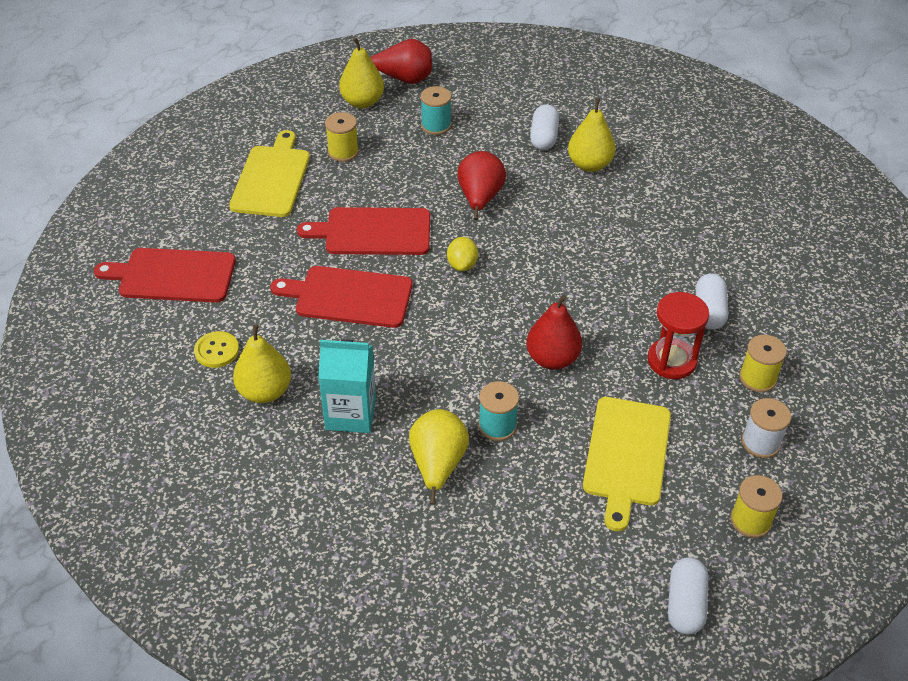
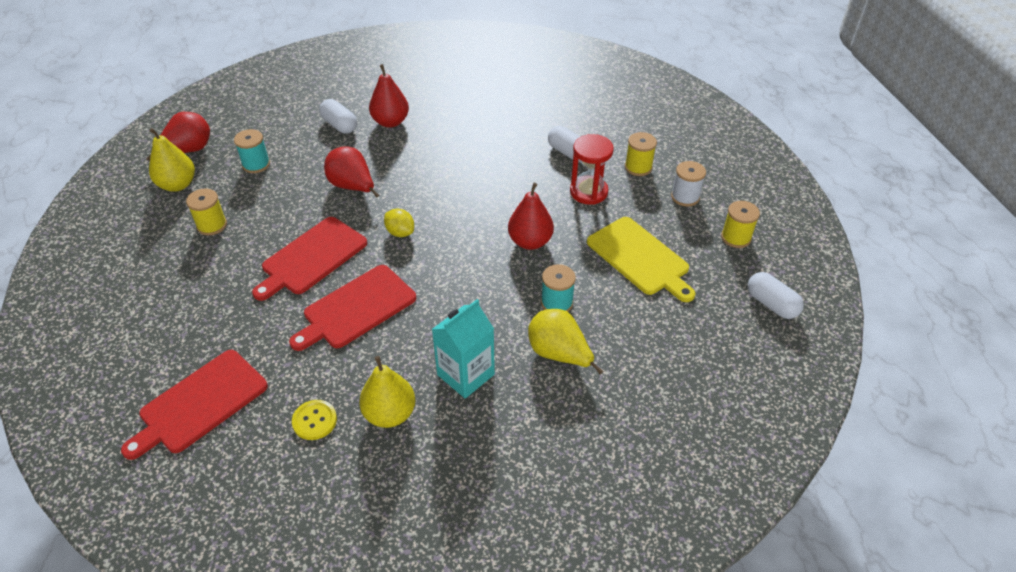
camera: 50 degrees left, 0 degrees up
(271, 178) = (180, 280): yellow cutting board -> none
(589, 164) = (390, 122): yellow pear -> red pear

